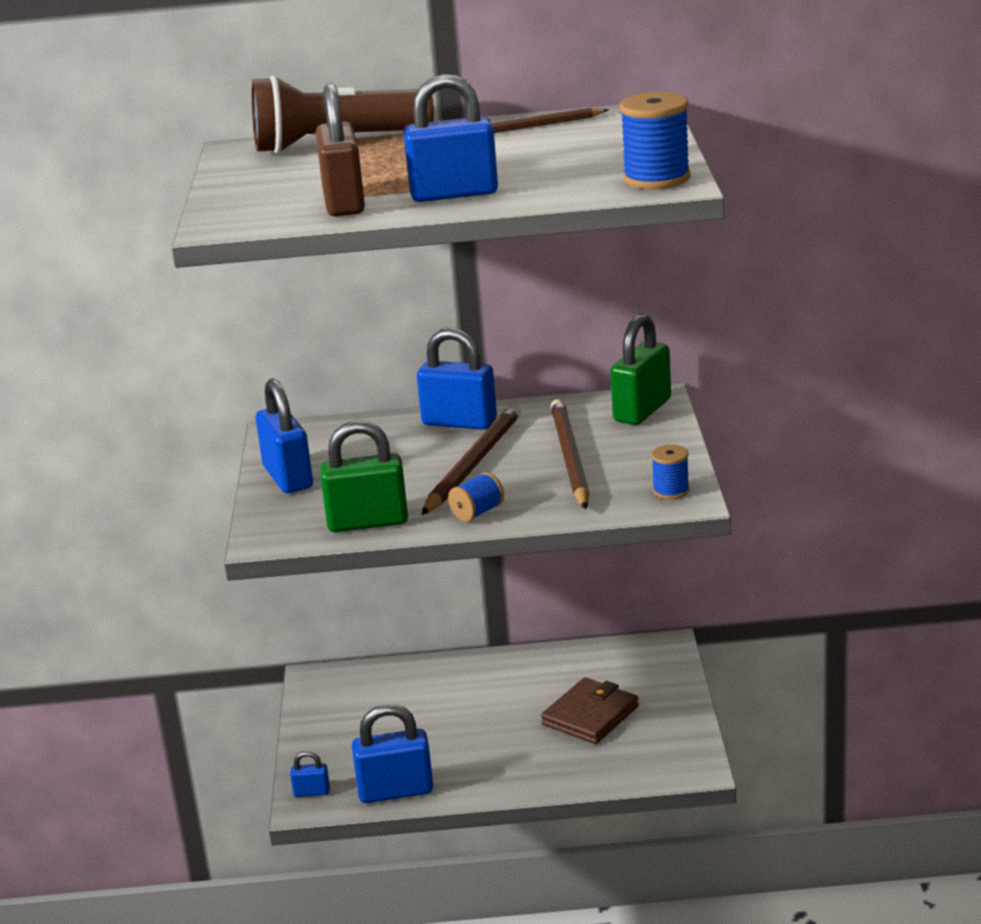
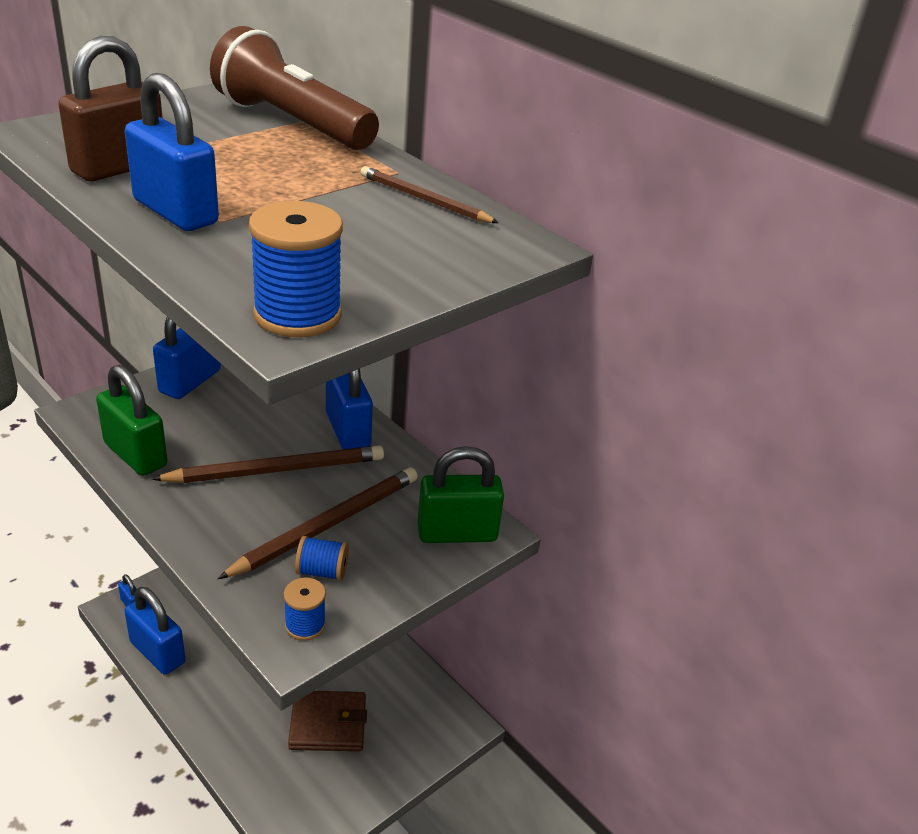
camera: 45 degrees right, 10 degrees up
(477, 512) = (187, 511): blue spool -> blue spool (322, 571)

